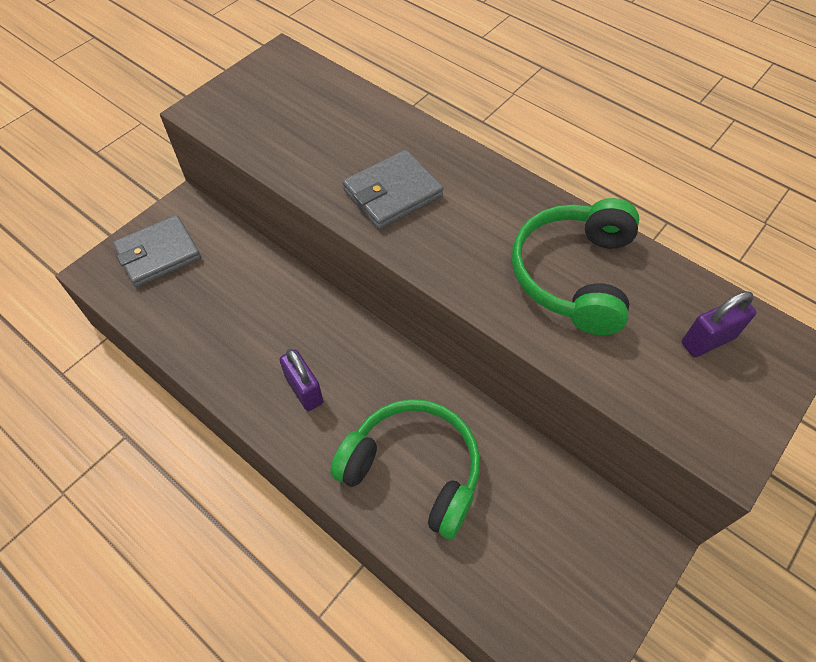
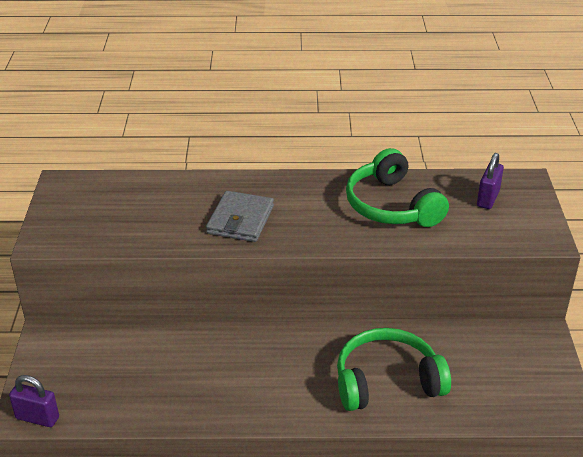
camera: 40 degrees left, 20 degrees down
(158, 254) = (63, 375): grey wallet -> none
(304, 390) = (271, 385): purple padlock -> purple padlock (37, 418)

